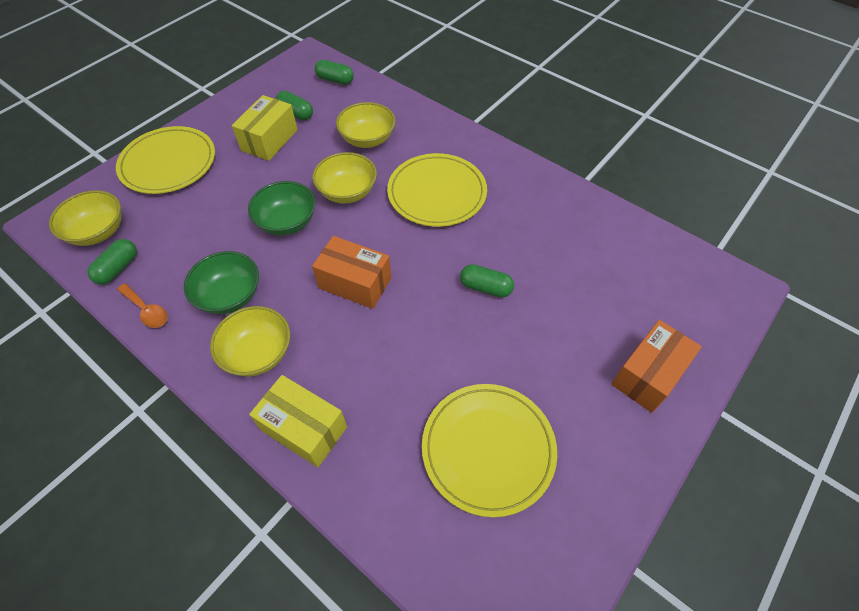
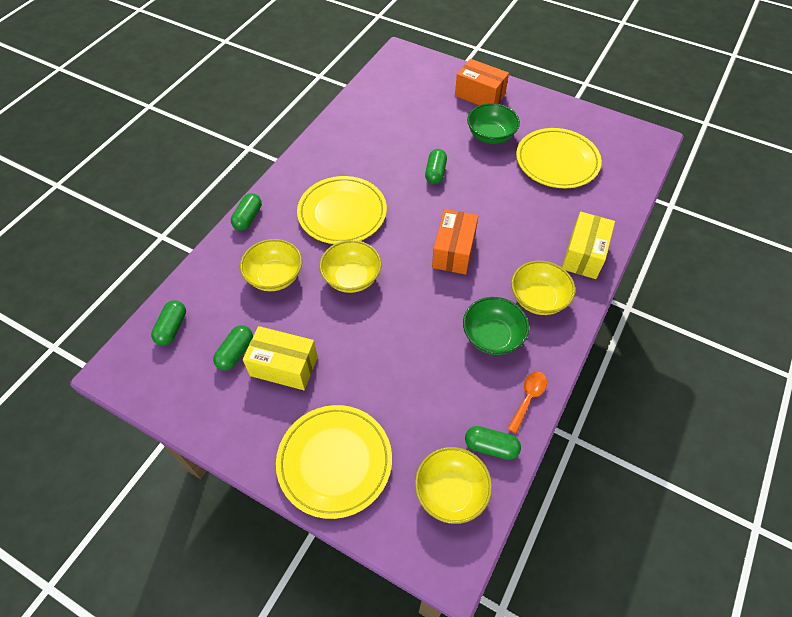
camera: 100 degrees left, 0 degrees up
(287, 222) = (399, 316): green bowl -> green bowl (490, 136)
(446, 125) = (248, 218): none -> green capsule

